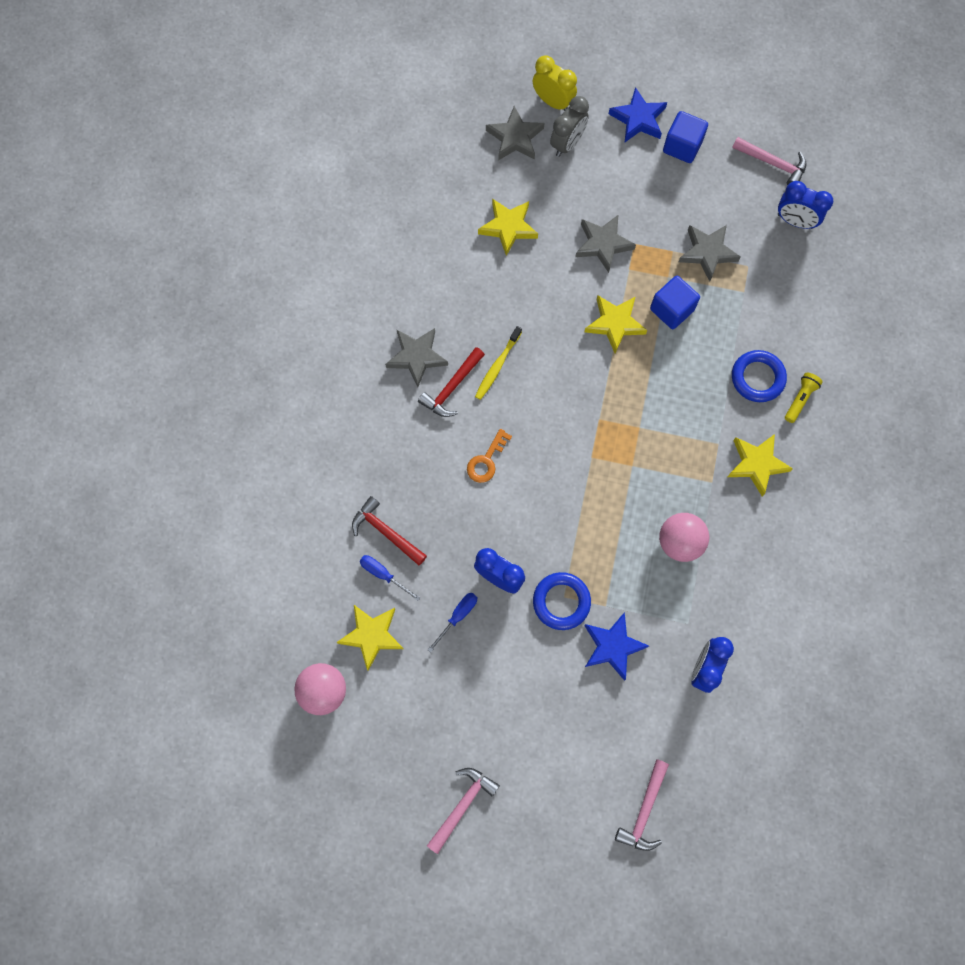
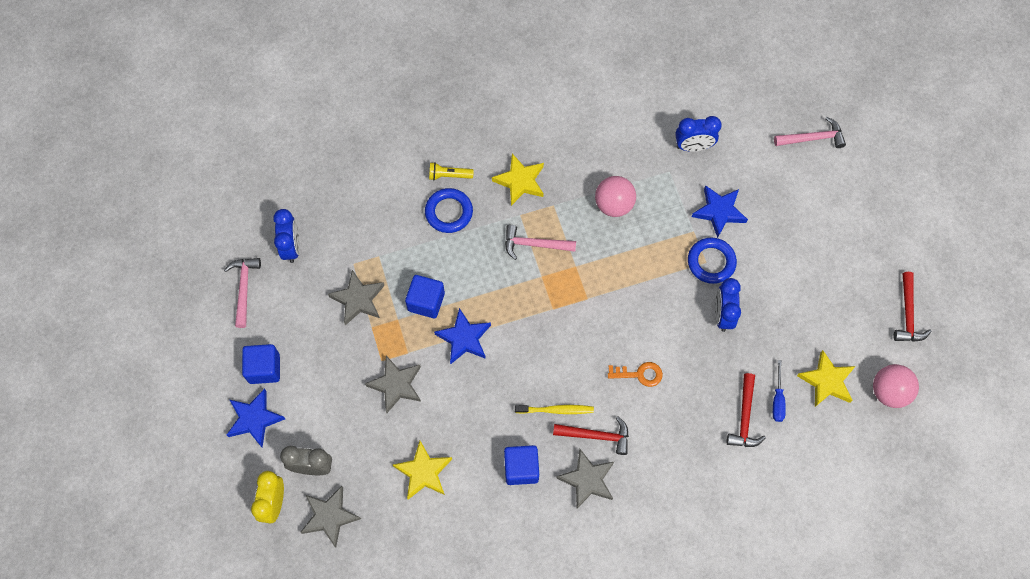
camera: 120 degrees left, 5 degrees down
(388, 770) = (908, 314): none -> red hammer
(458, 616) = (770, 328): blue screwdriver -> none
(462, 308) = (521, 468): none -> blue cube
(462, 805) = (893, 252): pink hammer -> pink hammer (534, 244)
(615, 324) = (464, 338): yellow star -> blue star

